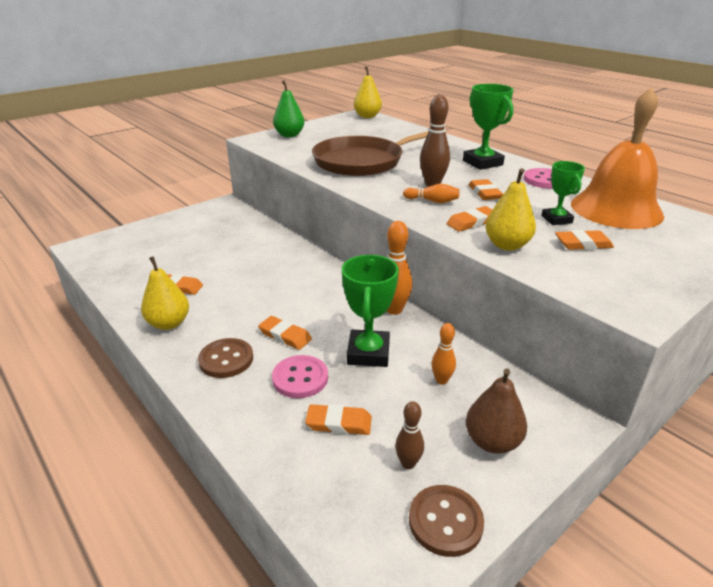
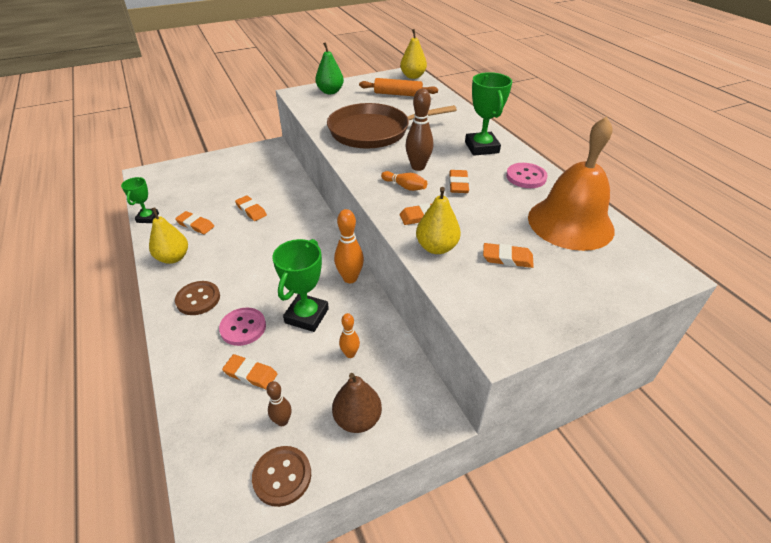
camera: 15 degrees right, 10 degrees up
(285, 336) = (252, 286): orange eraser -> orange eraser (251, 210)
(363, 131) = (398, 94): none -> orange rolling pin
(556, 219) = (503, 226): green trophy -> green trophy (147, 218)

